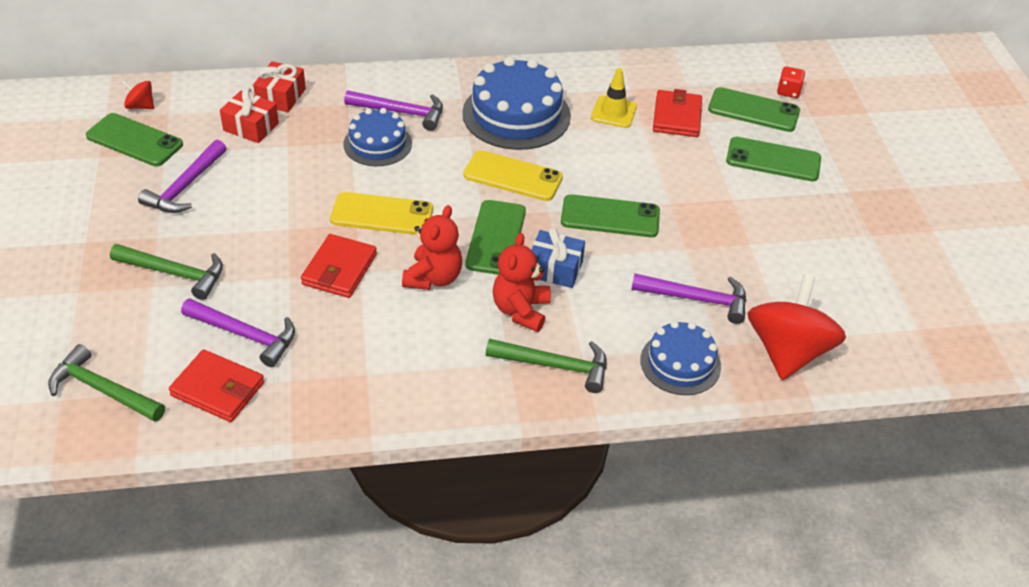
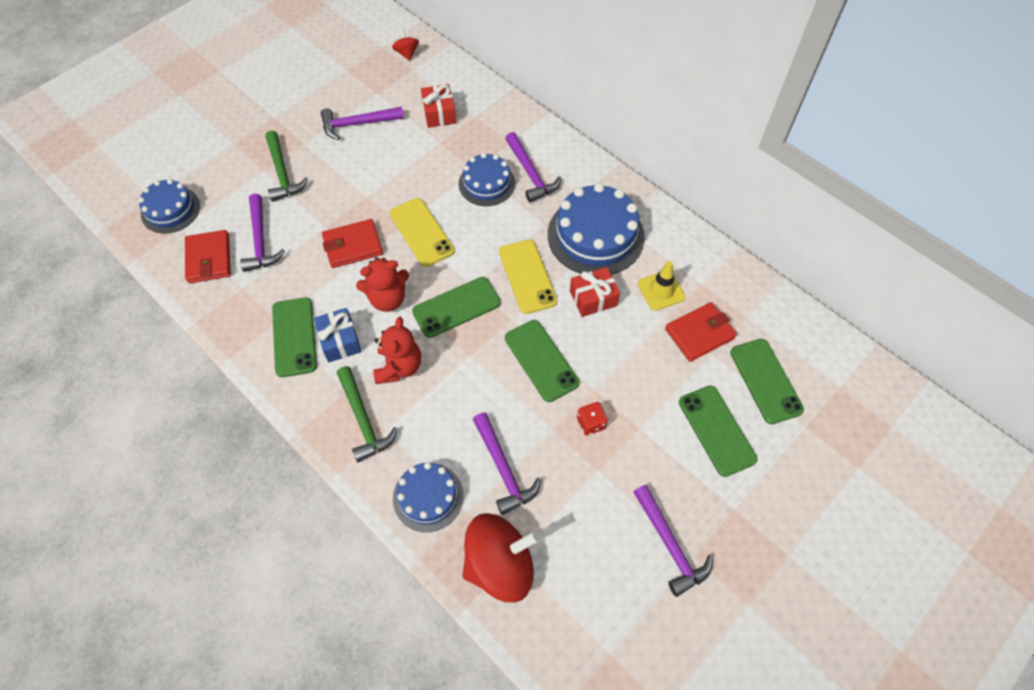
camera: 55 degrees right, 15 degrees up
(103, 390) = (170, 210): green hammer -> blue cake
(134, 140) = (374, 73): green phone -> green phone (294, 337)
(281, 97) = (482, 106): red gift -> red gift (593, 298)
(521, 310) = (399, 367): red teddy bear -> red teddy bear turned 120 degrees clockwise
(555, 269) = (456, 361): blue gift -> blue gift (340, 341)
(788, 91) = (819, 392): red dice -> red dice (591, 423)
(851, 242) = (670, 545): none -> purple hammer

